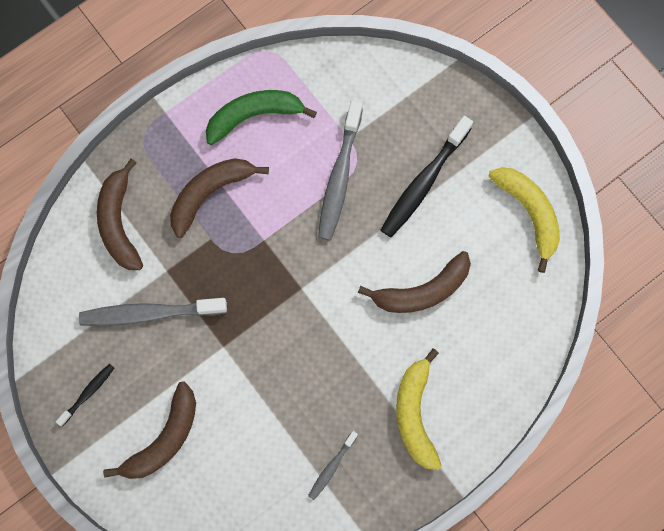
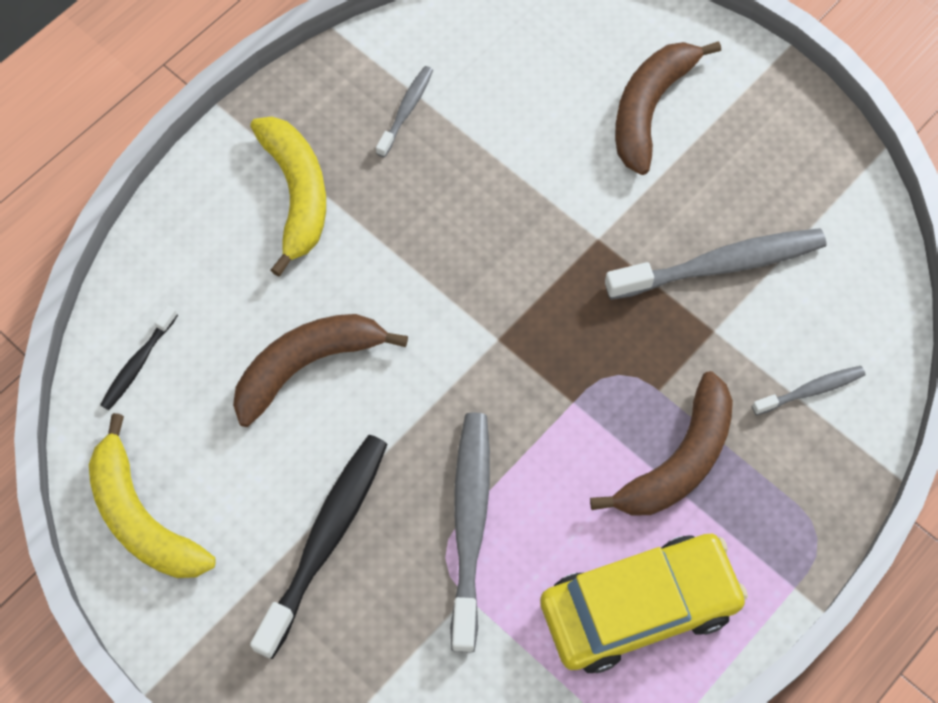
camera: 170 degrees right, 10 degrees down
(88, 393) = (776, 147): black toothbrush -> black toothbrush (138, 363)
(119, 222) = (811, 390): brown banana -> grey toothbrush
(254, 116) = (639, 607): green banana -> yellow car

